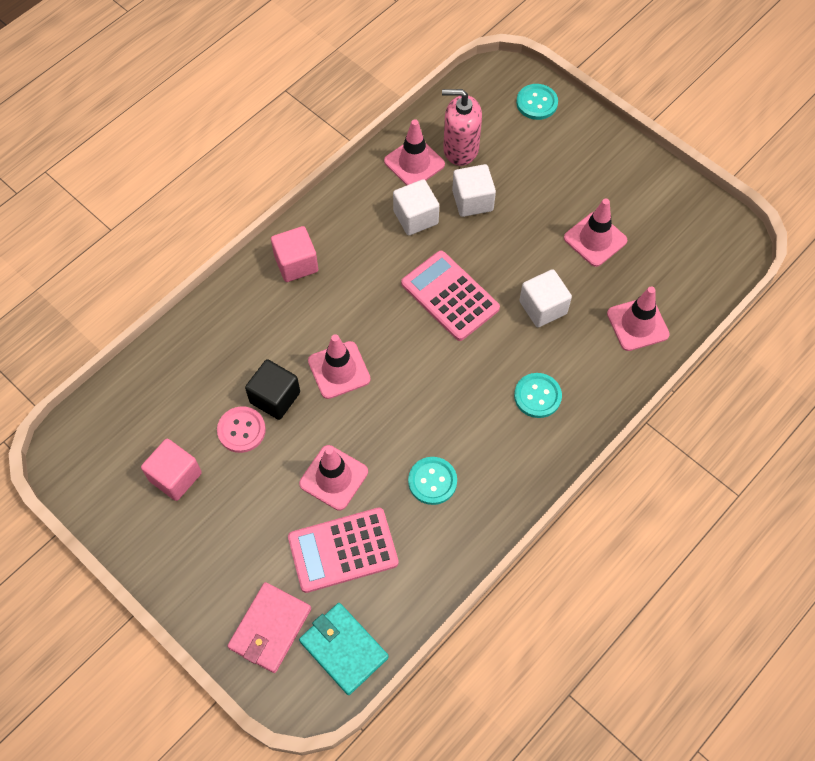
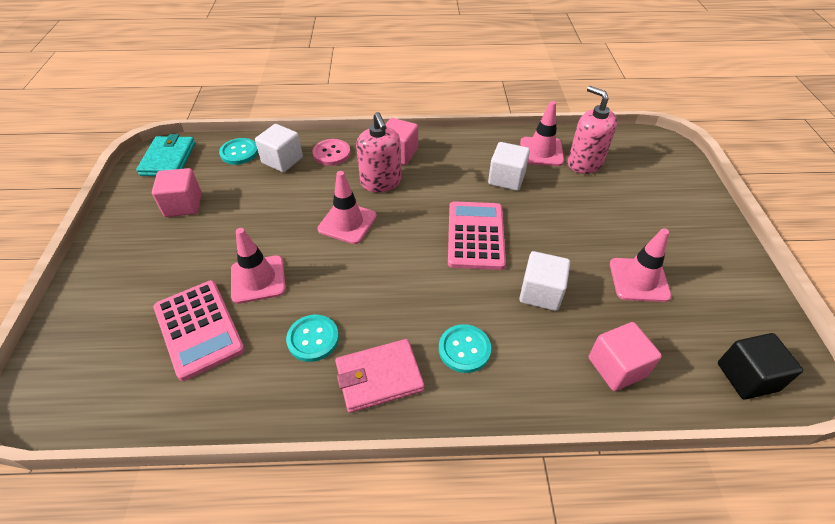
camera: 45 degrees right, 15 degrees down
(241, 430) = (249, 210): pink button -> pink button (331, 153)
(270, 628) = (92, 334): pink wallet -> pink wallet (379, 377)
(275, 397) = (291, 208): black cube -> black cube (747, 377)
(317, 307) = (381, 182): none -> pink soap dispenser
(343, 550) = (199, 328): pink calculator -> pink calculator turned 150 degrees counterclockwise
(343, 649) = (103, 395): turquoise wallet -> turquoise wallet (168, 159)
(472, 201) = (560, 194): white cube -> white cube (282, 160)
(536, 103) = (676, 172): turquoise button -> turquoise button (239, 152)
(637, 324) = (616, 367): pink traffic cone -> pink cube

